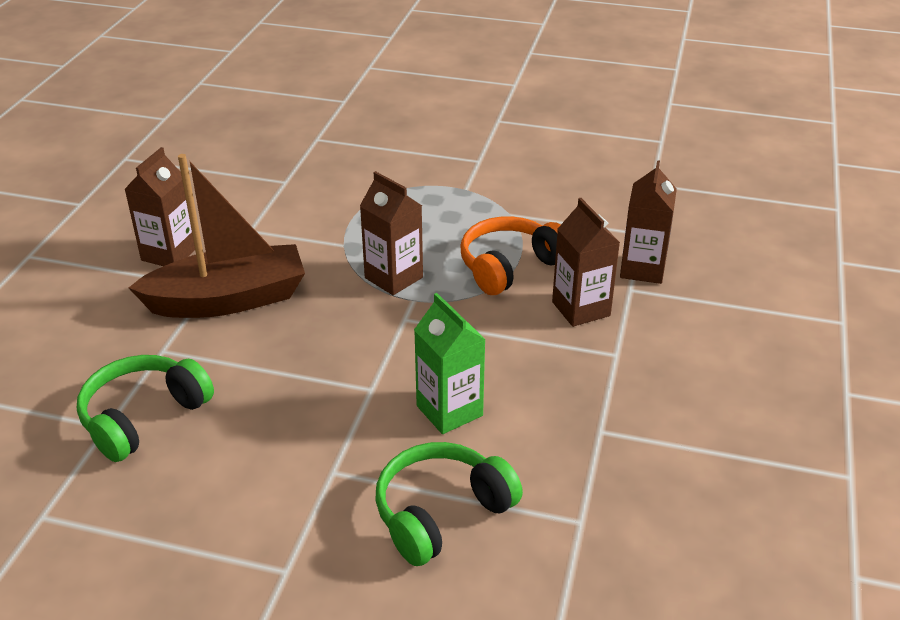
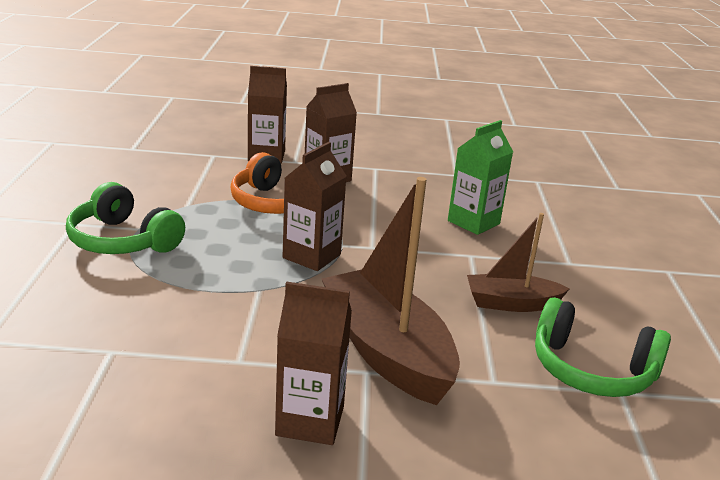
camera: 105 degrees left, 10 degrees down
(267, 394) = (511, 303): none -> brown boat
(441, 513) = (569, 221): green headphones -> green headphones (123, 241)

